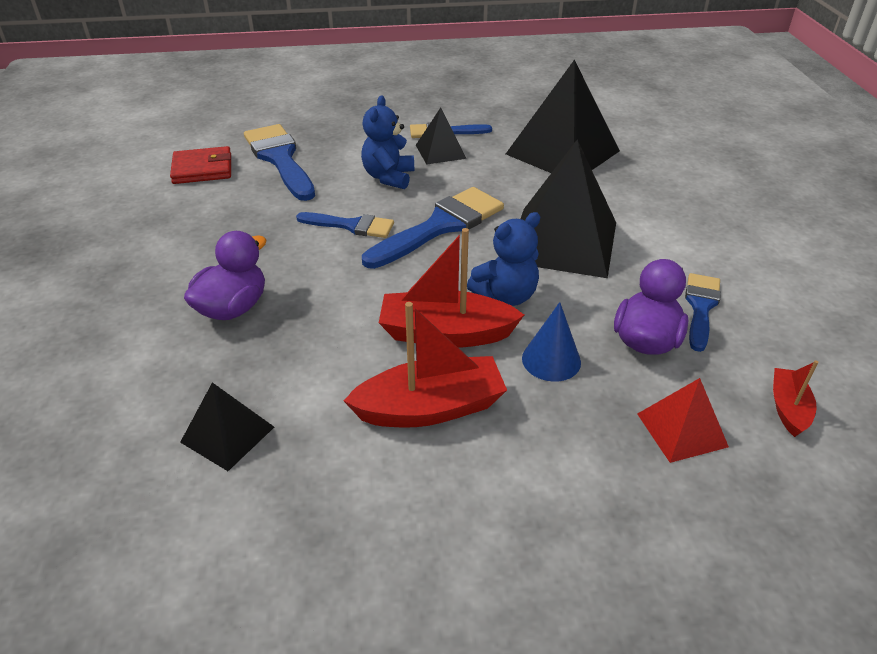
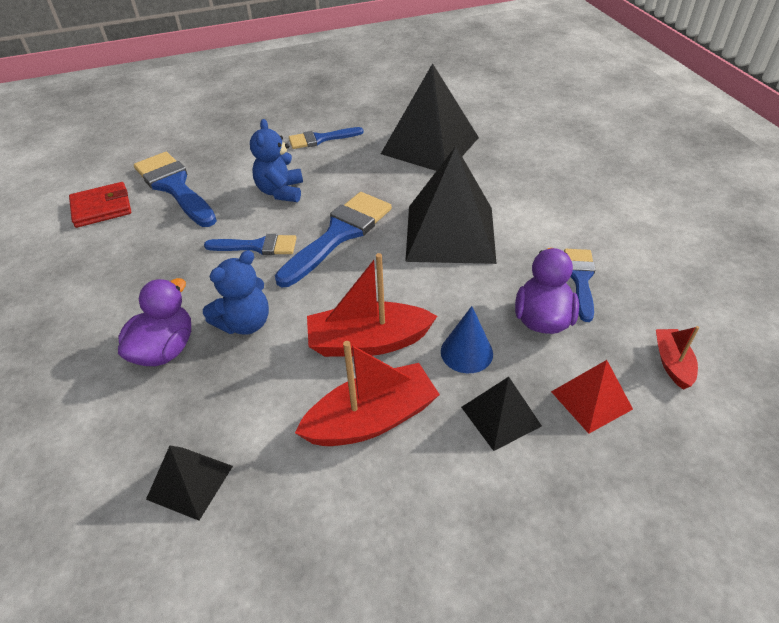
camera: 10 degrees left, 5 degrees up
(440, 151) = (322, 159): black pyramid -> black pyramid (500, 416)
(506, 296) = (413, 295): blue teddy bear -> blue teddy bear (245, 323)

